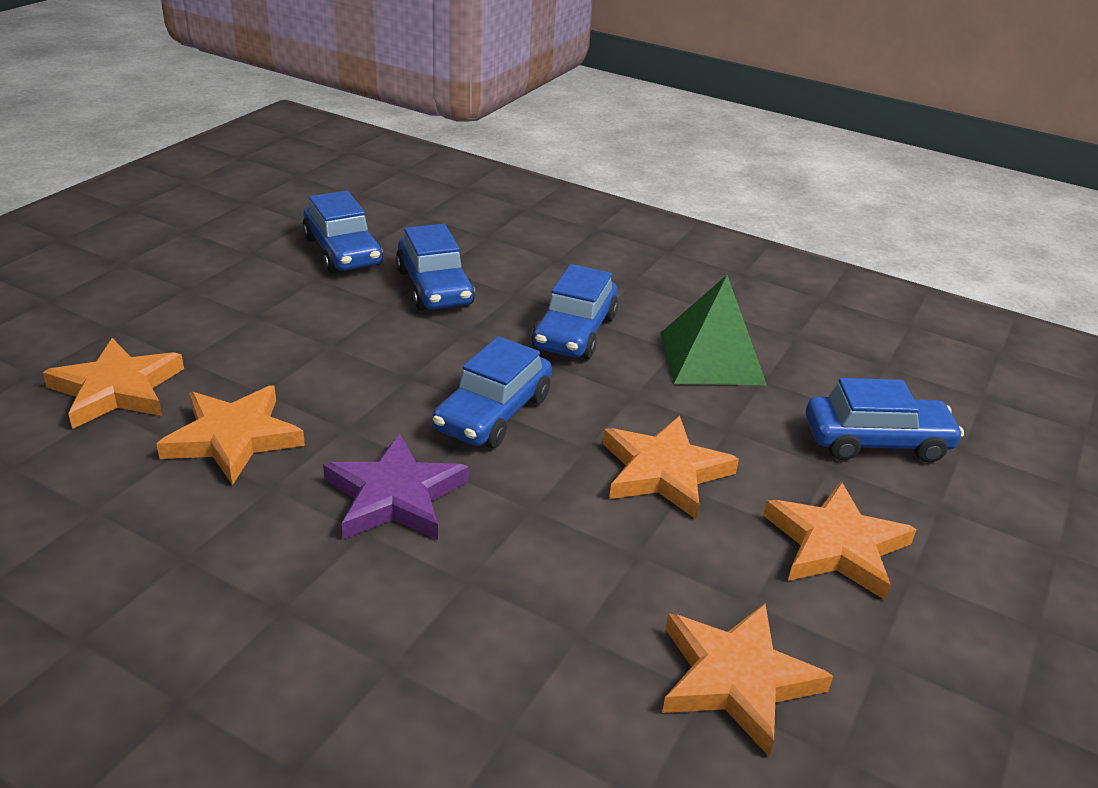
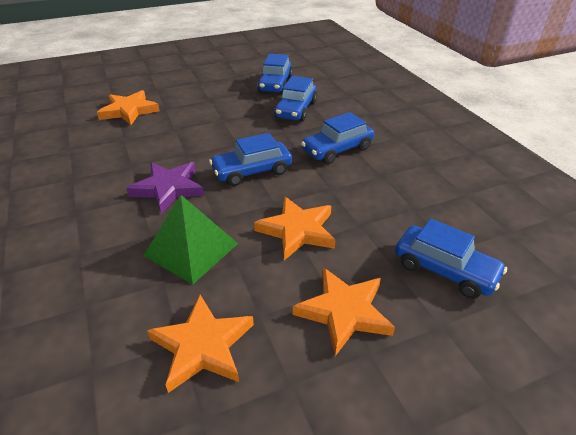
camera: 40 degrees right, 5 degrees up
(233, 438) = (142, 142): orange star -> none
(712, 358) = (396, 187): green pyramid -> green pyramid (191, 249)

